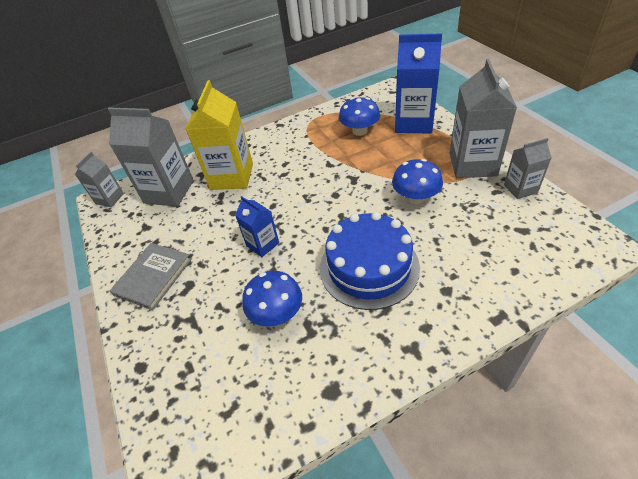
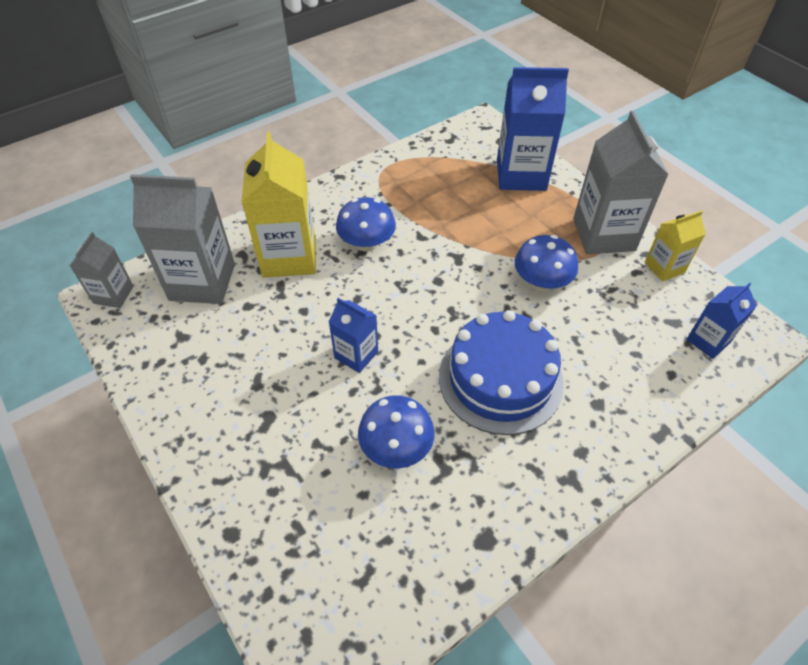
camera: 15 degrees left, 5 degrees up
(153, 277) = (214, 409): grey book -> none
(359, 131) = (452, 186): blue mushroom -> blue mushroom (367, 243)
(520, 189) = (664, 267): grey carton -> yellow carton
(551, 246) = (708, 341): none -> blue carton

